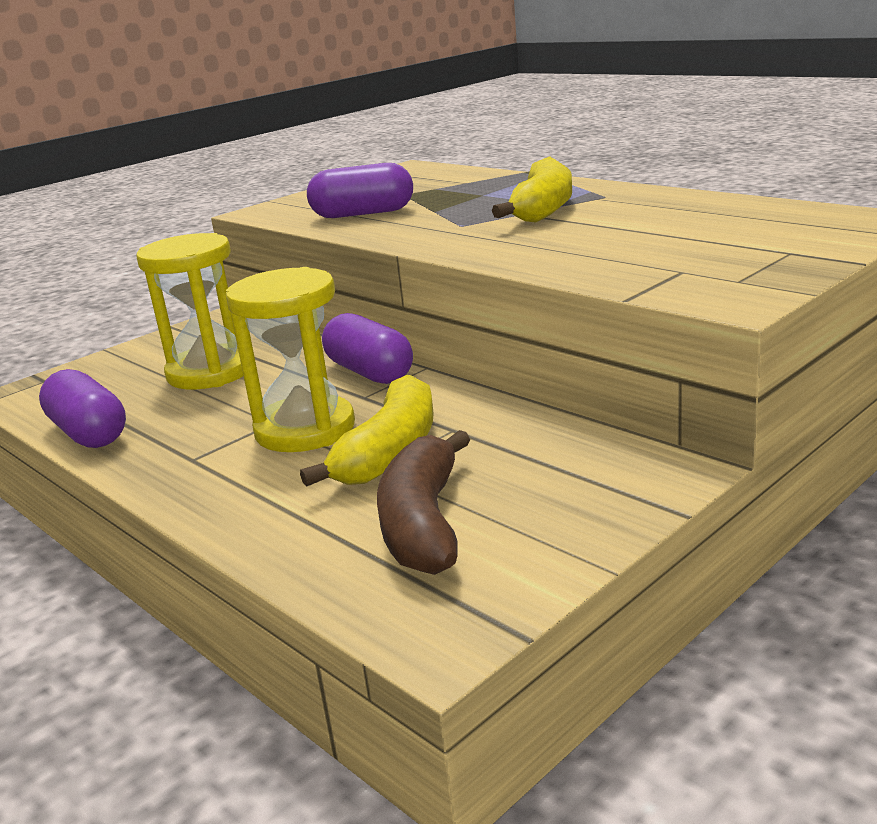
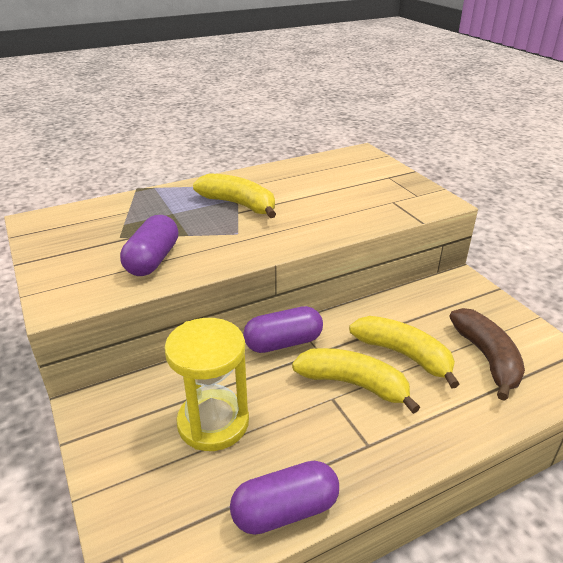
camera: 75 degrees left, 10 degrees up
(305, 429) = (354, 384): yellow hourglass -> yellow banana
(423, 523) = (487, 358): brown banana -> brown banana turned 120 degrees counterclockwise

